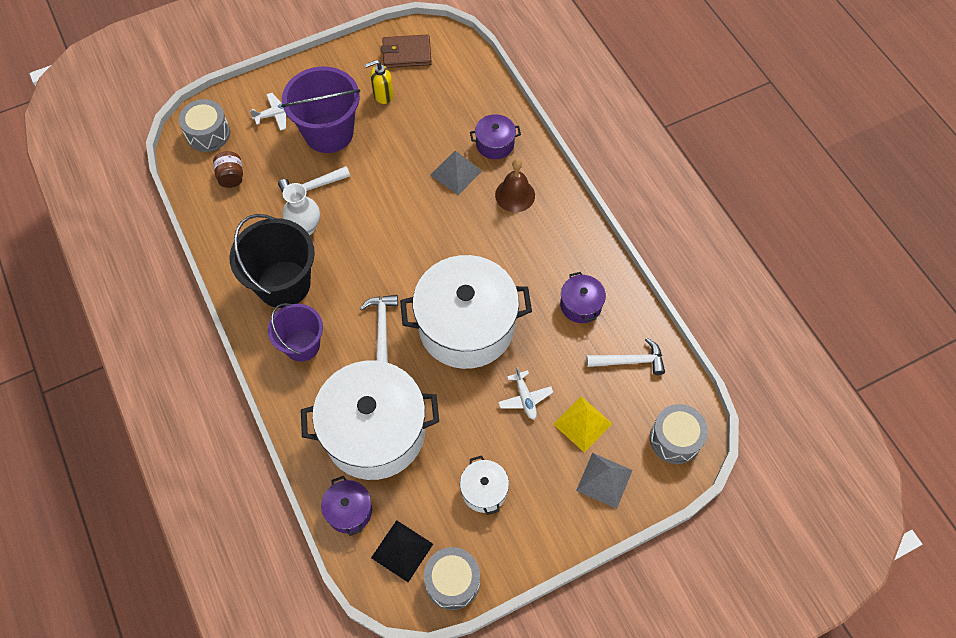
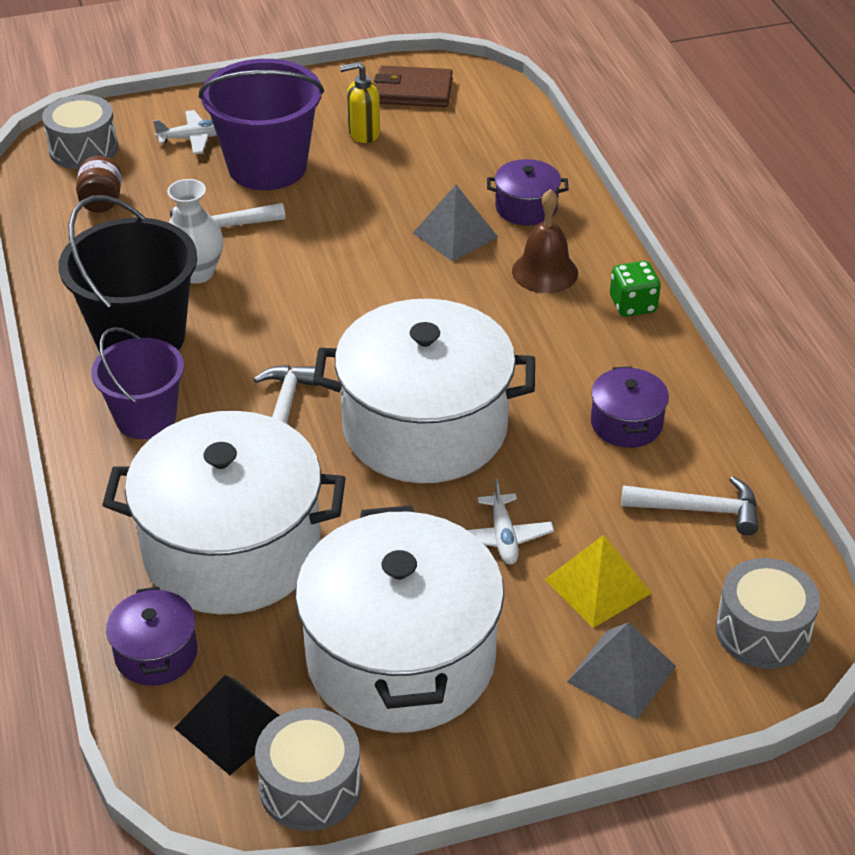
camera: 10 degrees right, 20 degrees down
(484, 490) = (401, 658): white pot -> white pot, size x2.28
(571, 213) = (633, 305): none -> green dice

